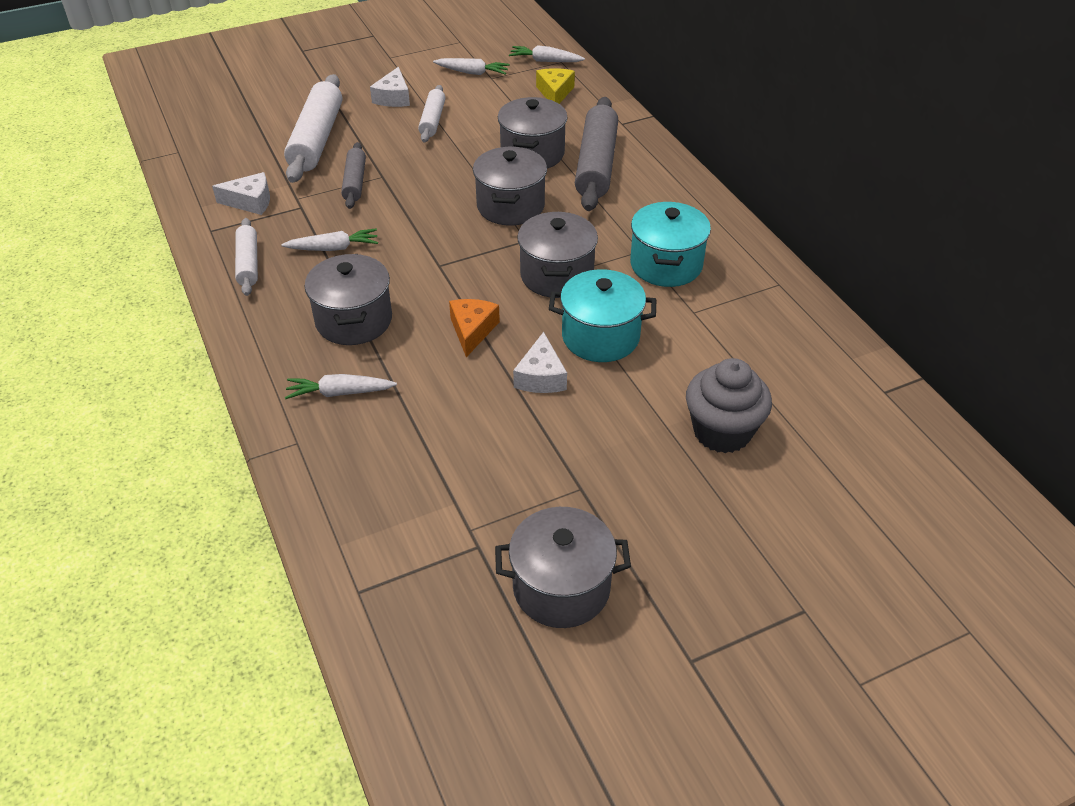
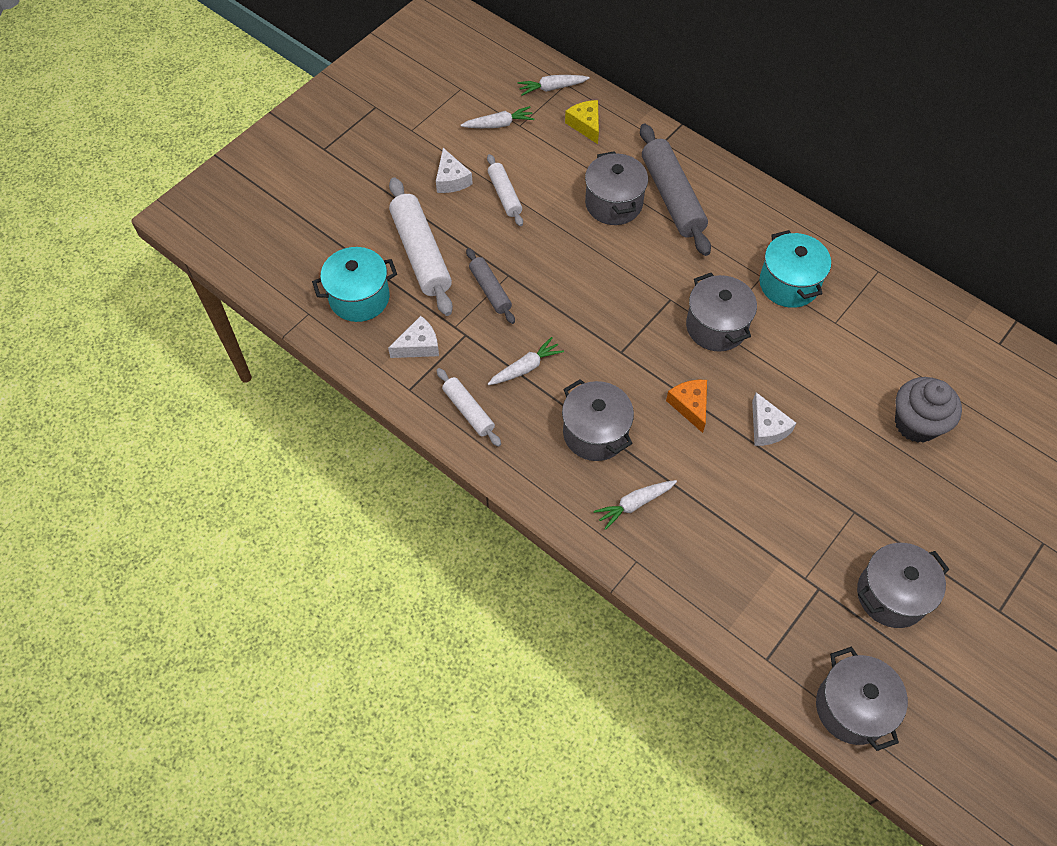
camera: 25 degrees left, 15 degrees up
(510, 206) = (634, 268): grey pot -> grey pot (852, 707)
(600, 337) = (785, 373): turquoise pot -> turquoise pot (359, 298)

